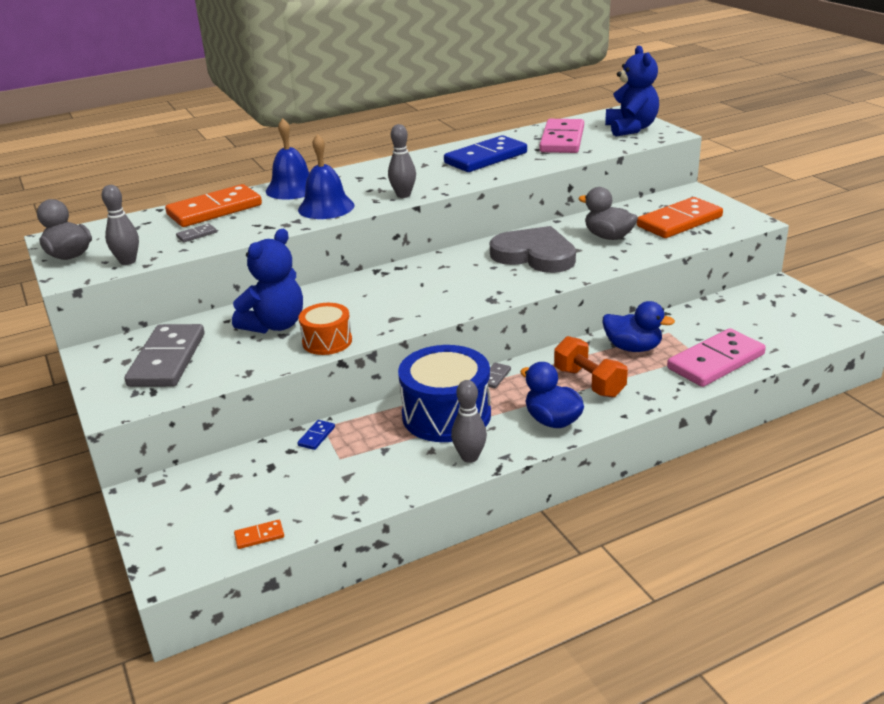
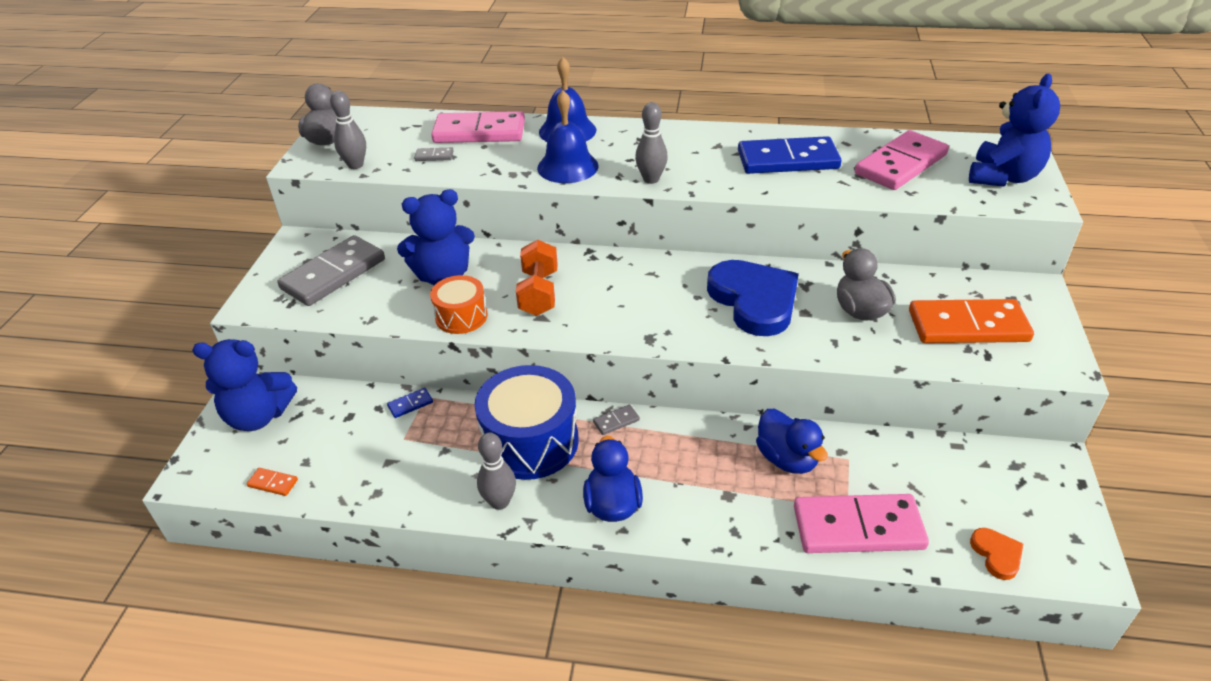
camera: 35 degrees right, 10 degrees up
(181, 504) = (258, 416): none -> blue teddy bear
(215, 210) = (479, 132): orange domino -> pink domino
(535, 255) = (754, 300): grey heart -> blue heart
(589, 382) = (695, 478): orange dumbbell -> orange dumbbell (539, 293)
(801, 339) = (996, 554): none -> orange heart

